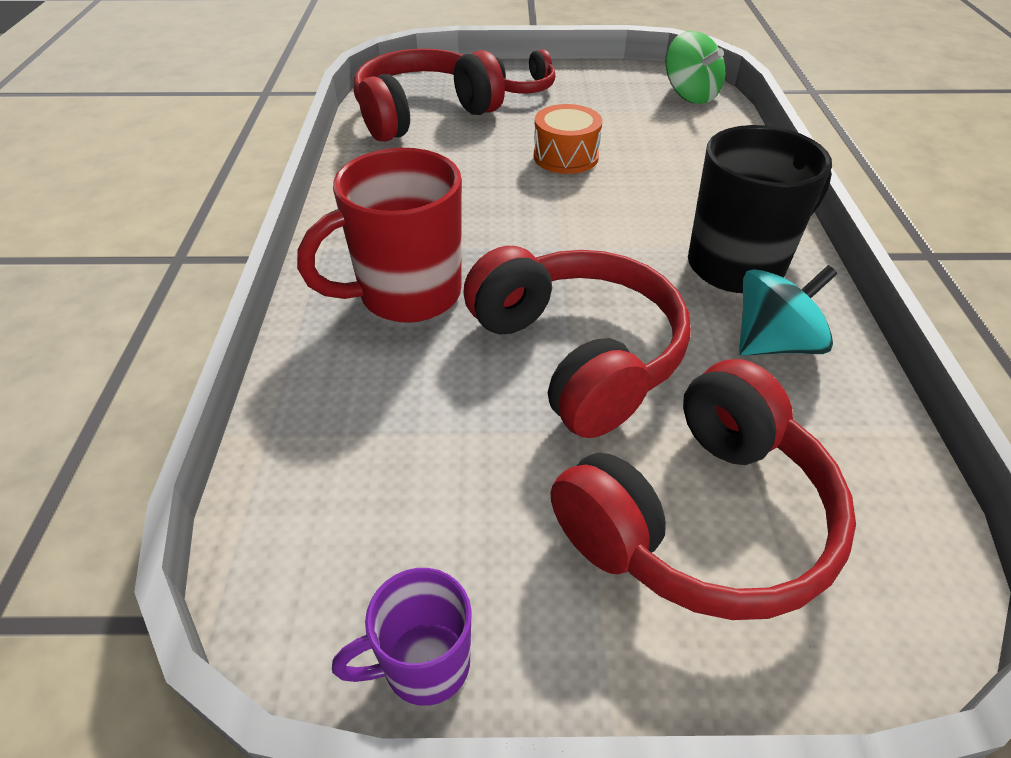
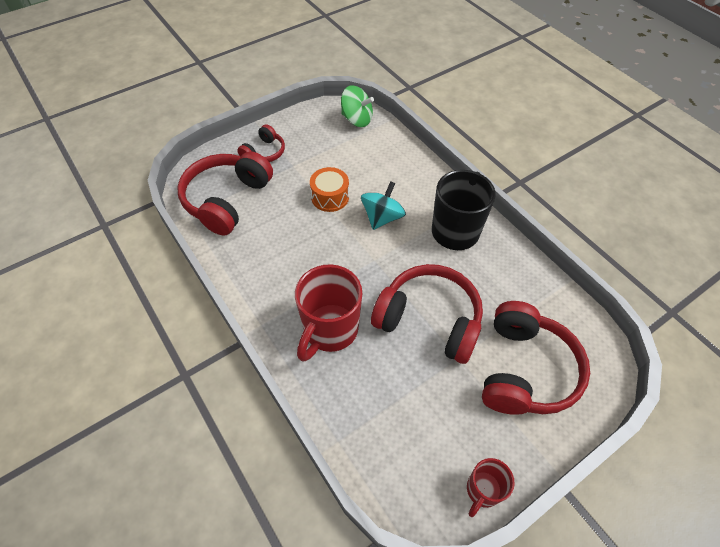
camera: 35 degrees left, 10 degrees up
(423, 664) = (482, 490): purple mug -> red mug
(774, 344) = (496, 269): turquoise spinning top -> turquoise spinning top (382, 217)

